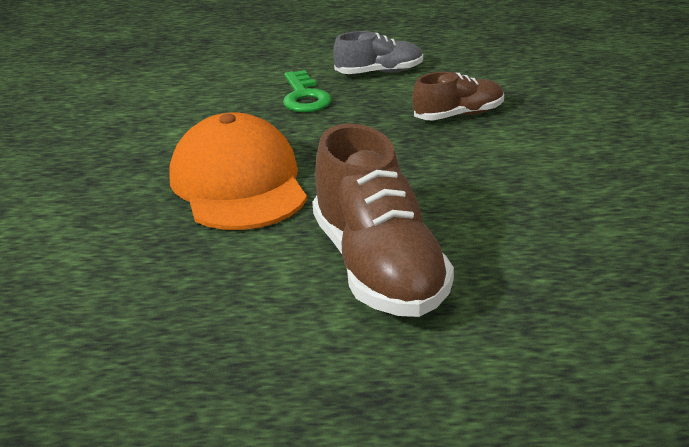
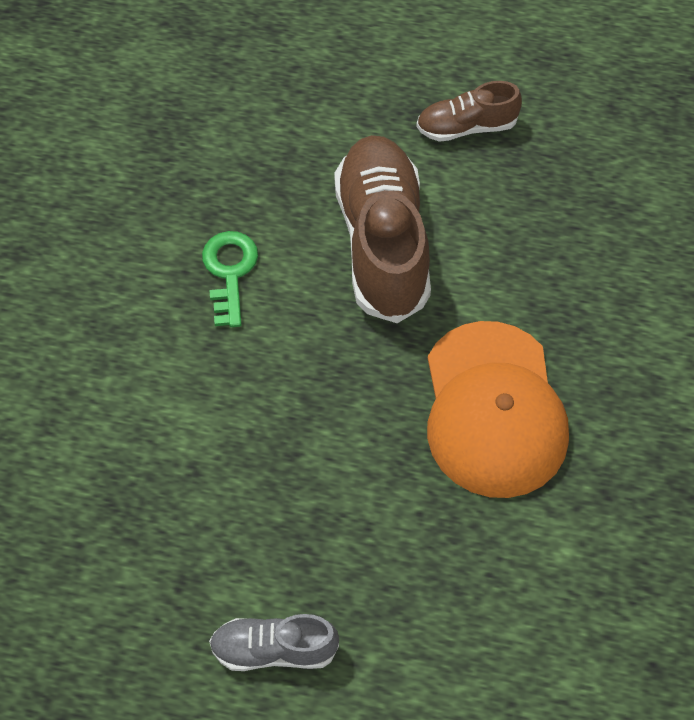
camera: 170 degrees left, 30 degrees up
(304, 97) = (390, 601): green key -> green key (229, 272)
(459, 115) = (215, 495): brown shoe -> brown shoe (466, 127)

